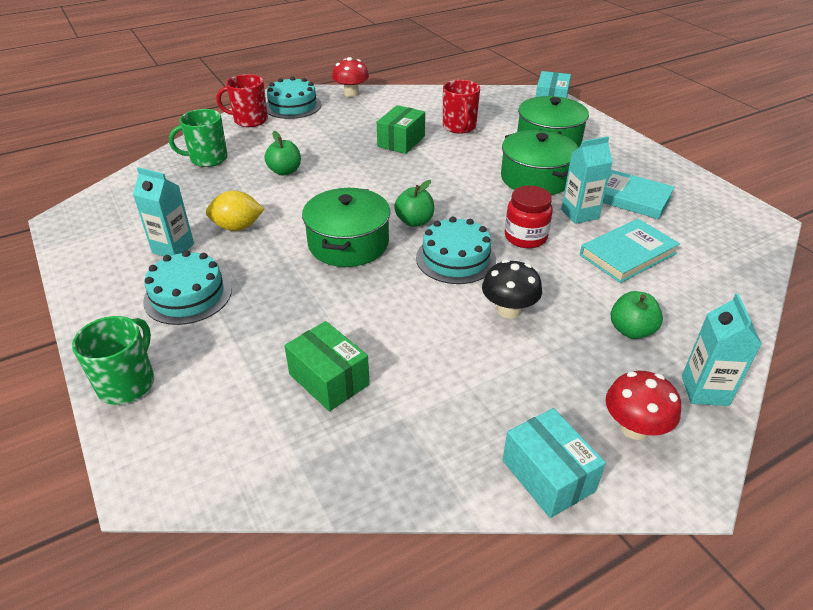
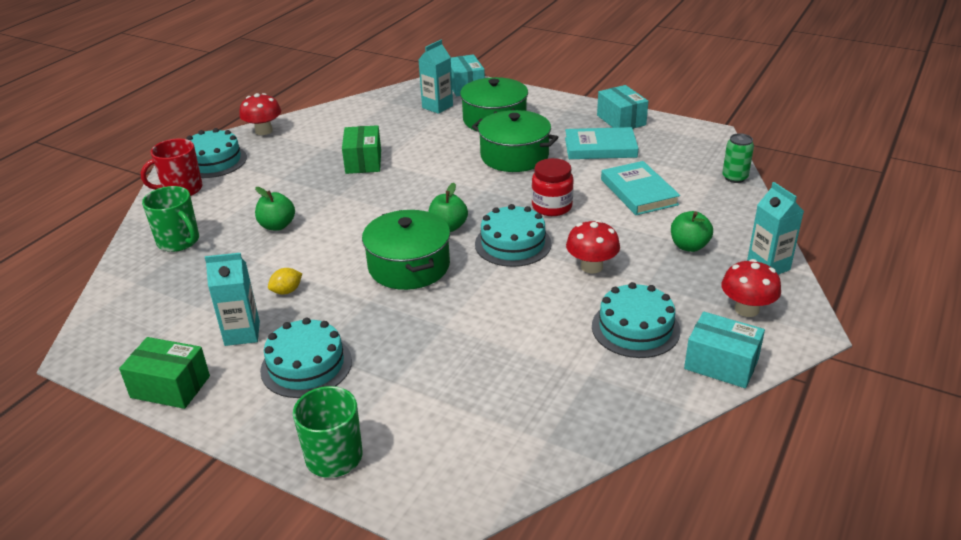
camera: 30 degrees left, 5 degrees down
(208, 159) = (179, 241): green mug -> green mug turned 90 degrees counterclockwise
(237, 227) = (287, 291): yellow lemon -> yellow lemon, size x0.61
(329, 379) = (505, 374): green box -> green box (170, 387)
(459, 127) = (404, 132): red mug -> none
(493, 392) = (635, 328): none -> turquoise cake
(508, 310) = (591, 266): black mushroom -> red mushroom
(579, 214) = (576, 173): turquoise carton -> turquoise carton (437, 107)
(627, 254) = (638, 192): turquoise book -> turquoise book turned 45 degrees counterclockwise
(675, 177) = (621, 120): none -> turquoise box
(752, 277) = (734, 177): none -> green can

